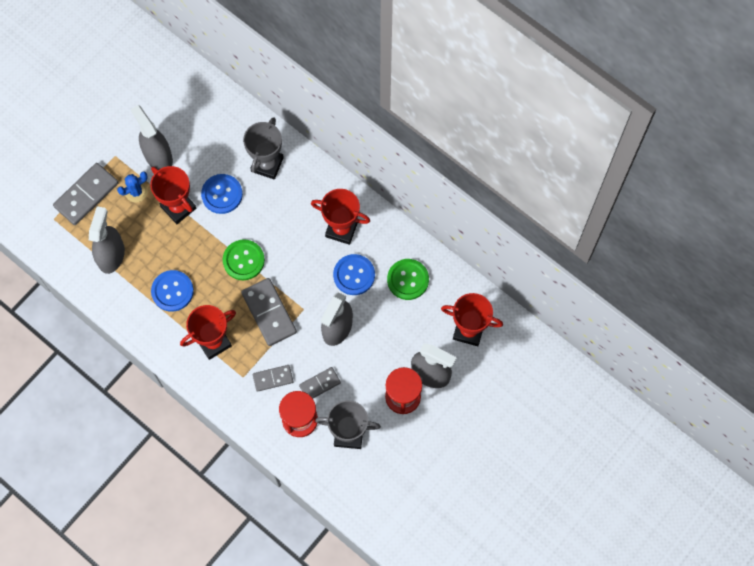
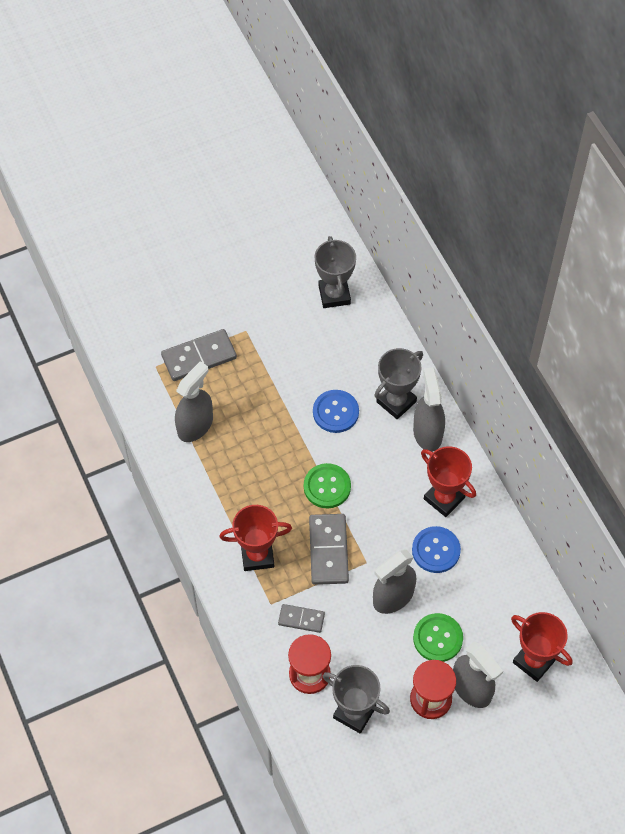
camera: 25 degrees right, 10 degrees down
(136, 192) = (250, 374): blue cactus -> none
(158, 156) = (288, 348): grey spray bottle -> grey spray bottle (427, 433)
(172, 291) = (239, 486): blue button -> none
(174, 93) = (334, 295): none -> grey trophy
(178, 207) = (285, 407): red trophy -> none
(320, 384) = (348, 646): grey domino -> none
(408, 280) = (491, 579): green button -> green button (437, 638)

